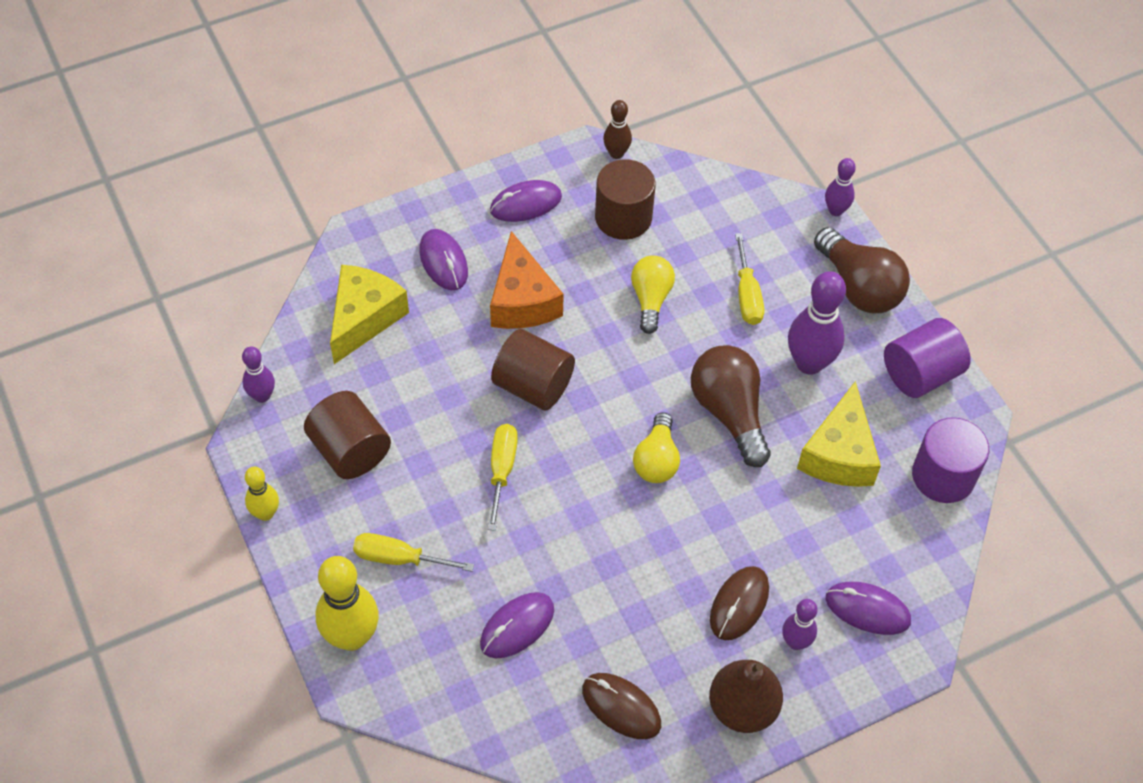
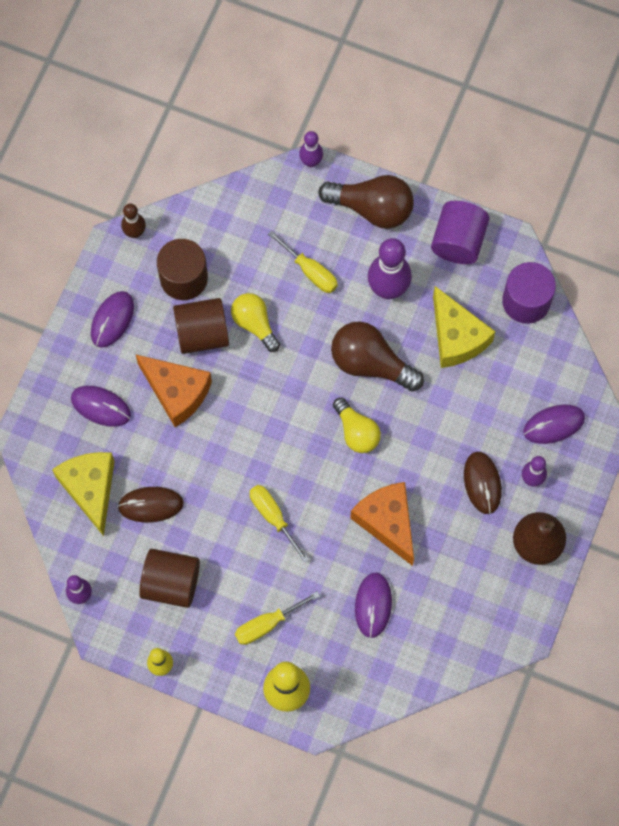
camera: 40 degrees left, 15 degrees up
(533, 386) = (239, 445): brown cylinder -> brown cylinder (202, 334)
(607, 563) = (387, 522): none -> orange cheese
(621, 707) = (472, 601): brown mouse -> brown mouse (150, 505)

